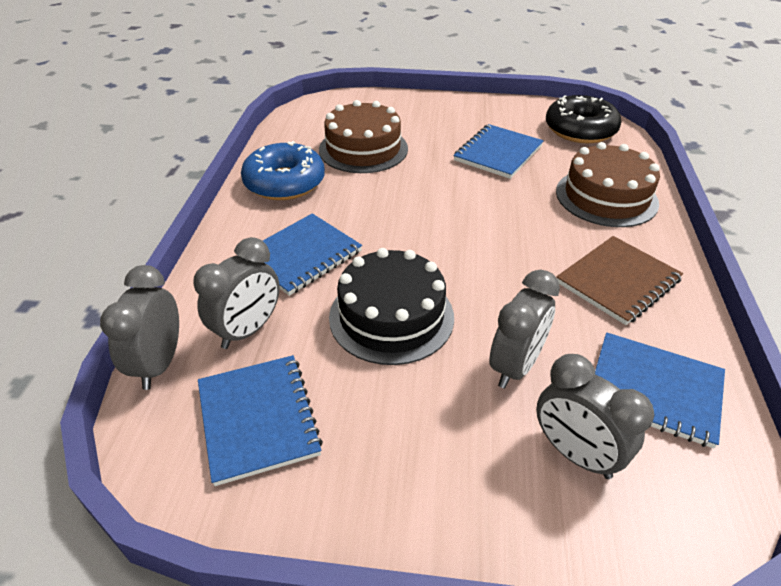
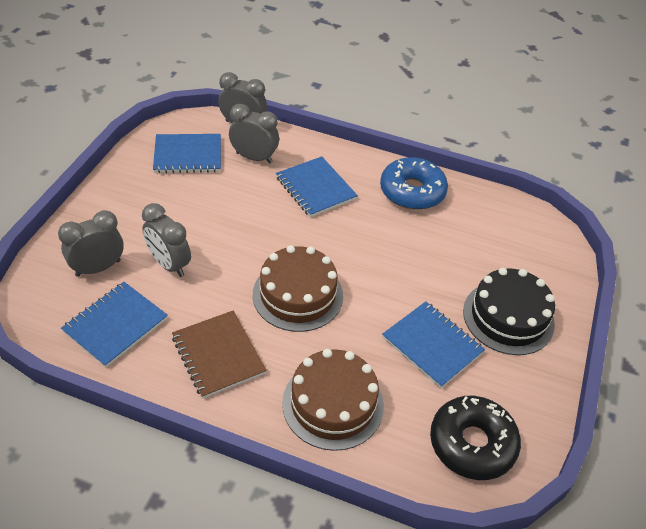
camera: 100 degrees right, 5 degrees up
(248, 330) = (254, 158): grey clock -> grey clock turned 150 degrees clockwise
(363, 149) = (458, 247): brown cake -> brown cake (297, 295)
(391, 316) = (238, 219): black cake -> black cake (508, 317)

